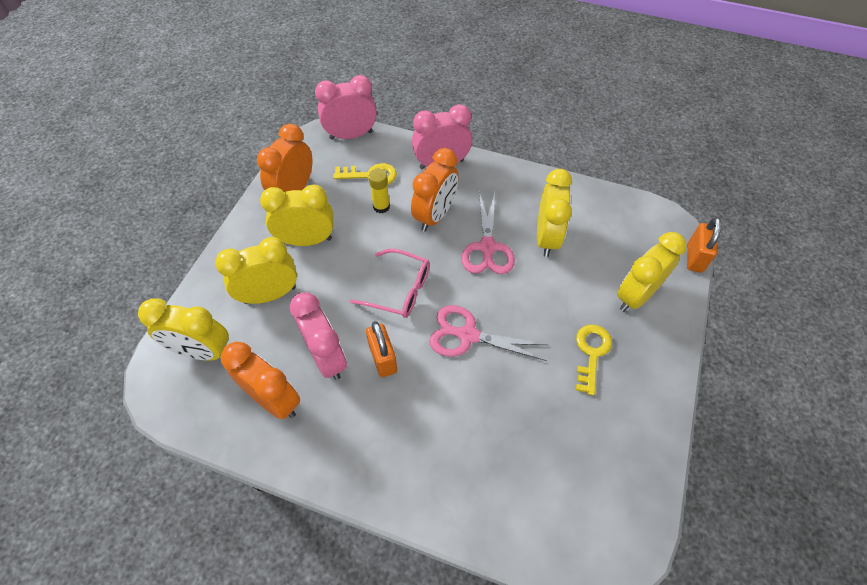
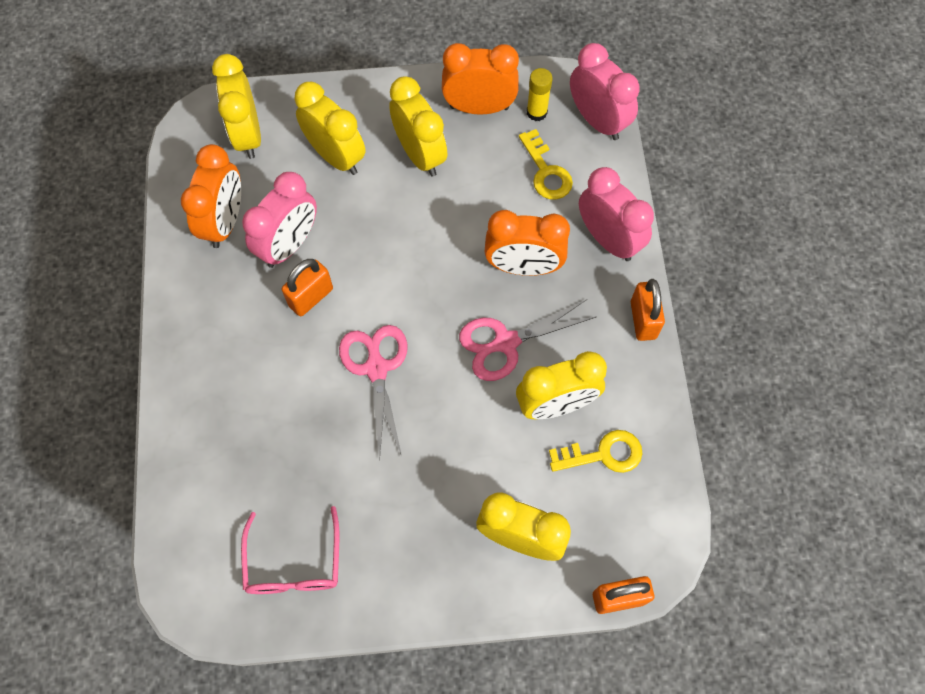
camera: 65 degrees right, 10 degrees up
(381, 206) = (506, 204): yellow glue stick -> yellow glue stick (536, 112)
(399, 290) = (401, 275): pink glasses -> pink glasses (294, 564)
(508, 170) = (643, 320): none -> orange padlock
(591, 353) = (413, 508): yellow key -> yellow key (602, 454)

